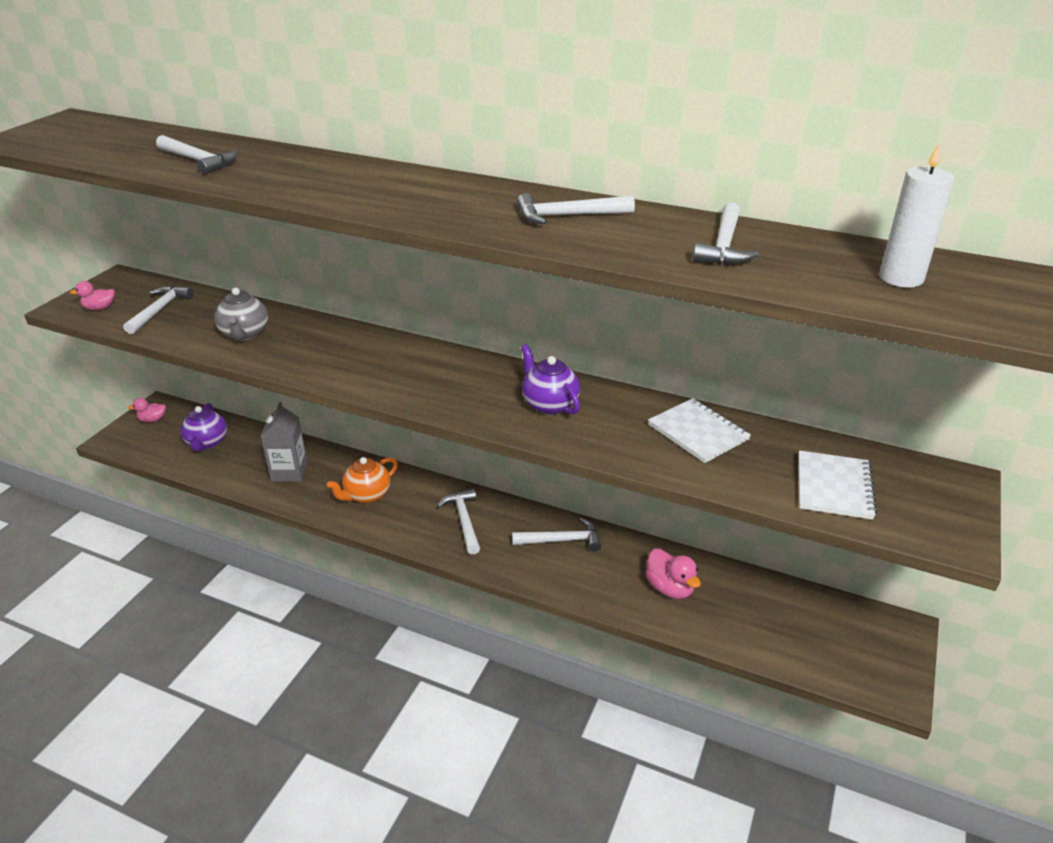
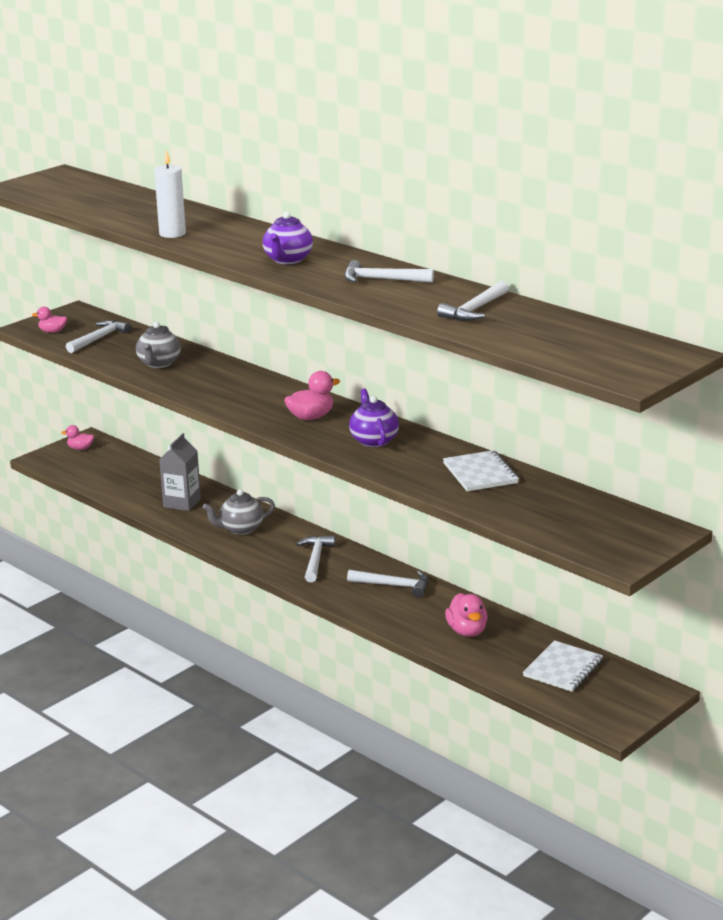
camera: 20 degrees right, 10 degrees down
(198, 161) = (141, 215): white hammer -> none
(207, 443) = (120, 472): purple teapot -> purple teapot (288, 260)
(366, 495) = (240, 529): orange teapot -> grey teapot
(459, 382) = (311, 417): none -> pink duck
(833, 487) = (557, 519): white notebook -> white notebook (563, 668)
(901, 278) = (577, 342): white candle -> white candle (172, 234)

